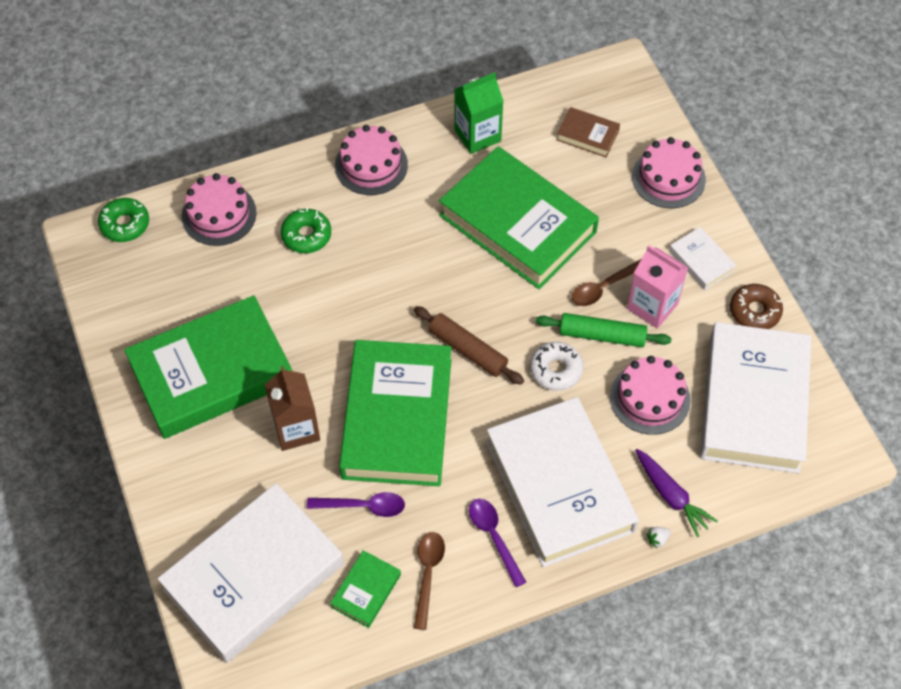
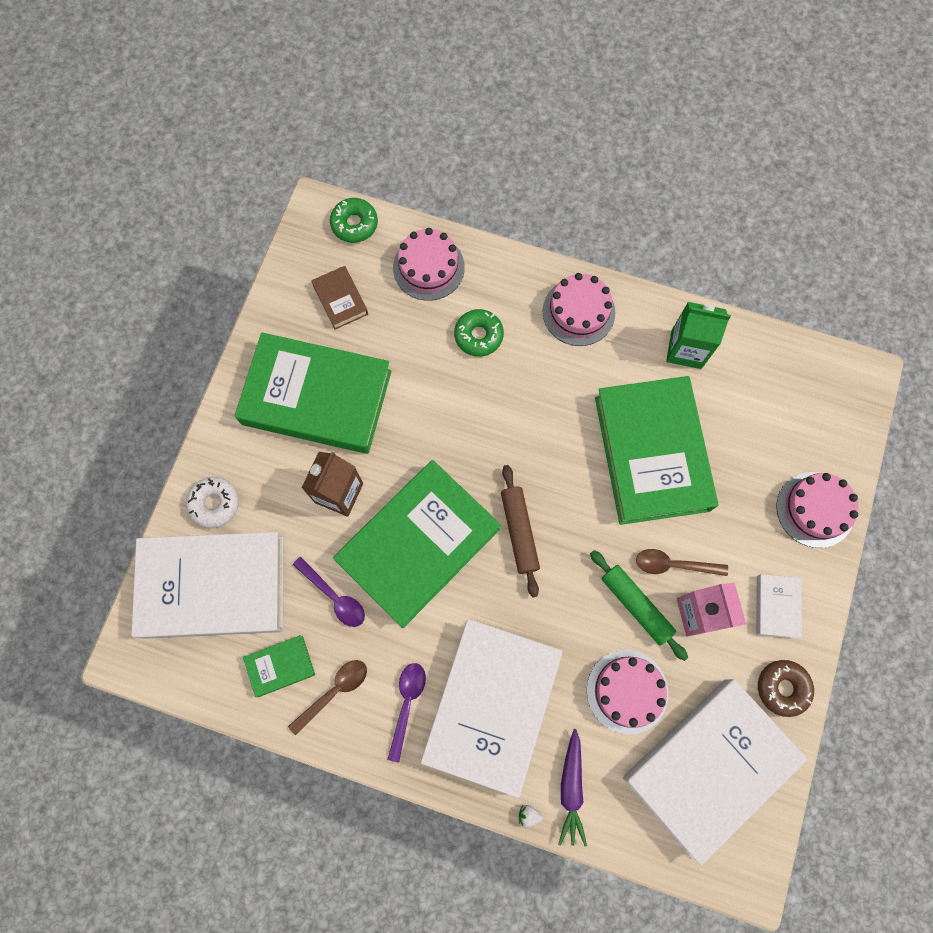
camera: 40 degrees right, 15 degrees up
(556, 370) = (573, 605): white donut -> white donut (214, 504)
(587, 135) = (779, 418): brown book -> brown book (340, 300)

